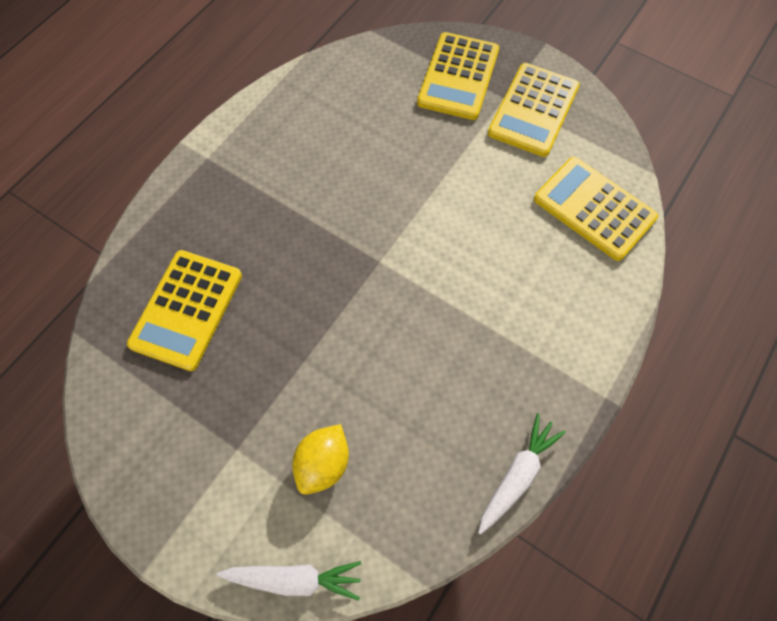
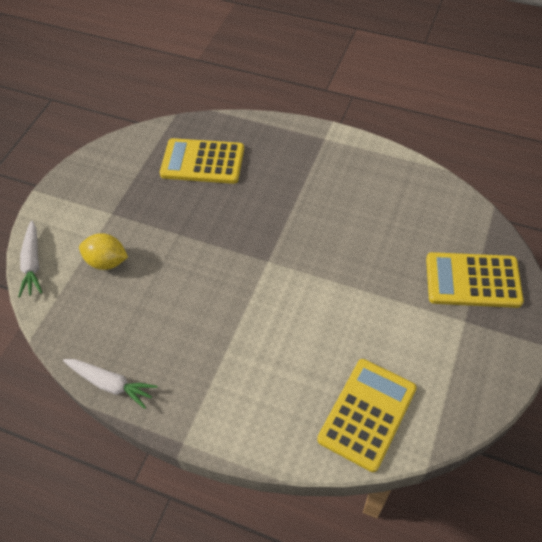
camera: 80 degrees right, 10 degrees down
(533, 110) = (460, 347): yellow calculator -> none

